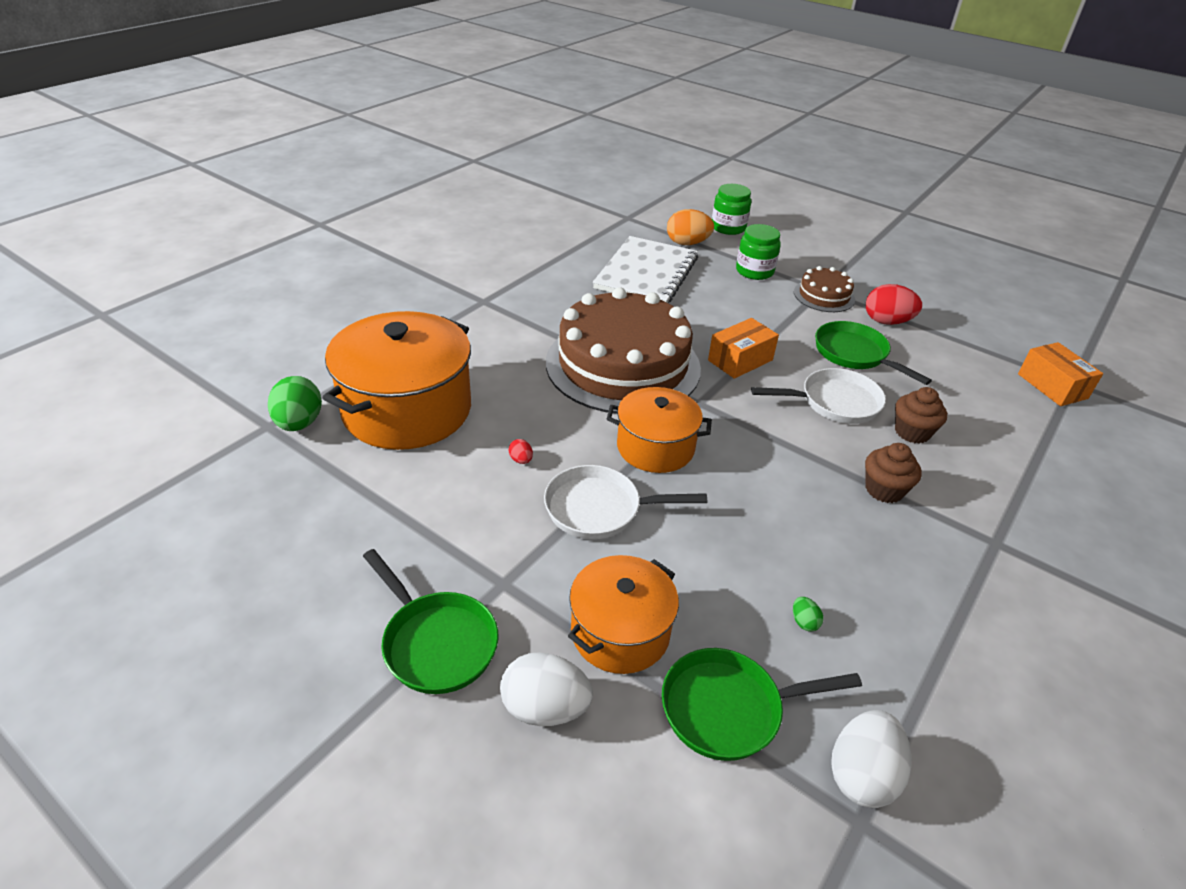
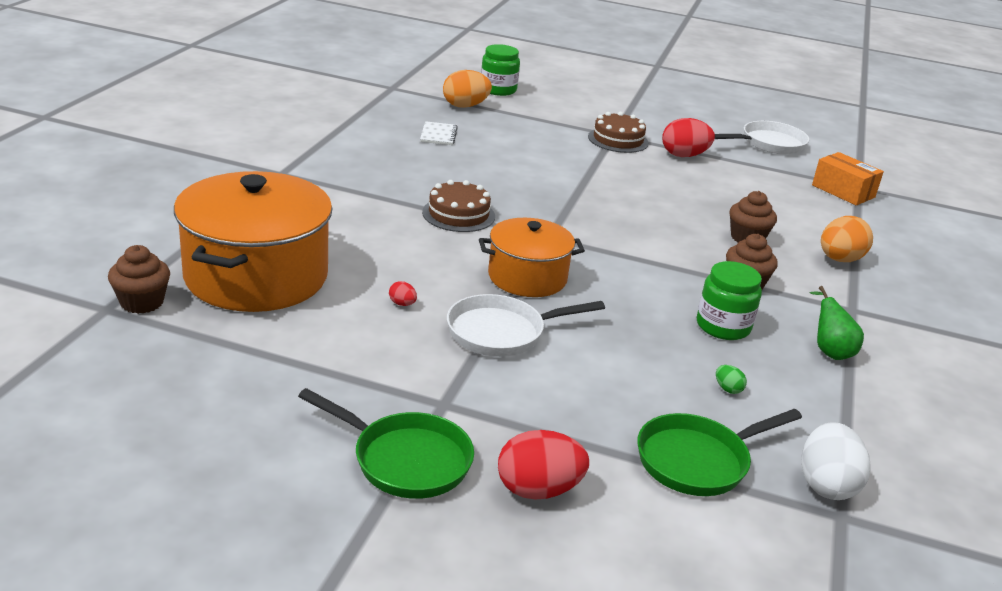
camera: 20 degrees left, 10 degrees down
(299, 423) = (142, 302): green egg -> brown cupcake
(545, 708) = (538, 490): white egg -> red egg
(620, 632) = (574, 423): orange pot -> none
(623, 365) = (458, 214): brown cake -> brown cake, size x0.45
(646, 273) = (438, 135): white notebook -> white notebook, size x0.41
(740, 360) = (568, 199): orange box -> none
(754, 271) = (543, 125): green jar -> green jar (723, 326)
(834, 402) = (670, 223): white pan -> white pan (769, 144)
(854, 354) = (668, 184): green pan -> none
(945, 593) = (829, 351): none -> green pear
(1009, 474) = (839, 259): none -> orange egg

